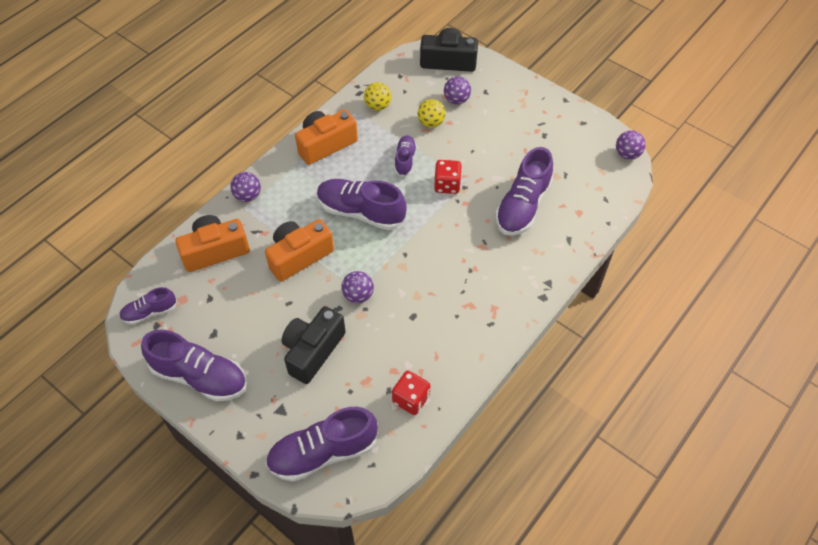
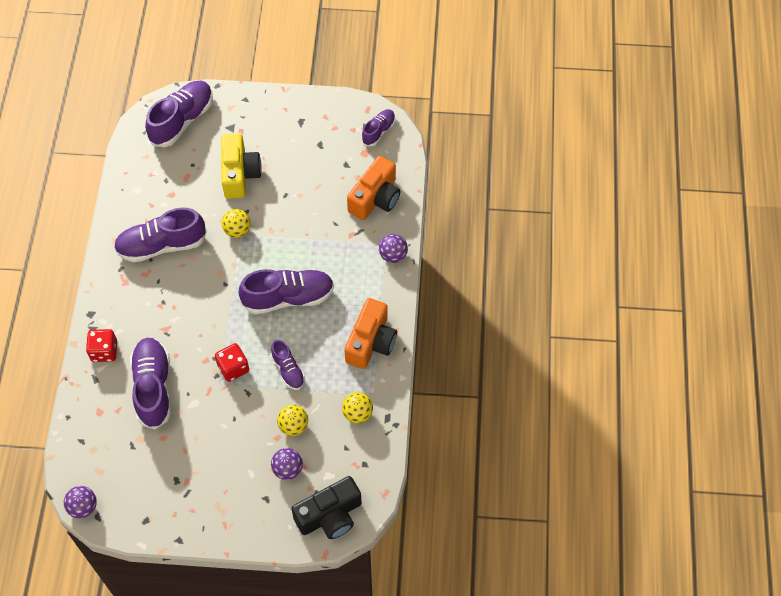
camera: 145 degrees right, 5 degrees up
(200, 376) = (303, 115): purple shoe -> purple shoe (161, 245)
(299, 256) = (307, 232): orange camera -> none
(313, 351) = (239, 174): black camera -> yellow camera
(358, 295) = (237, 230): purple ball -> yellow ball
(411, 399) = (146, 183): red dice -> red dice (104, 351)

